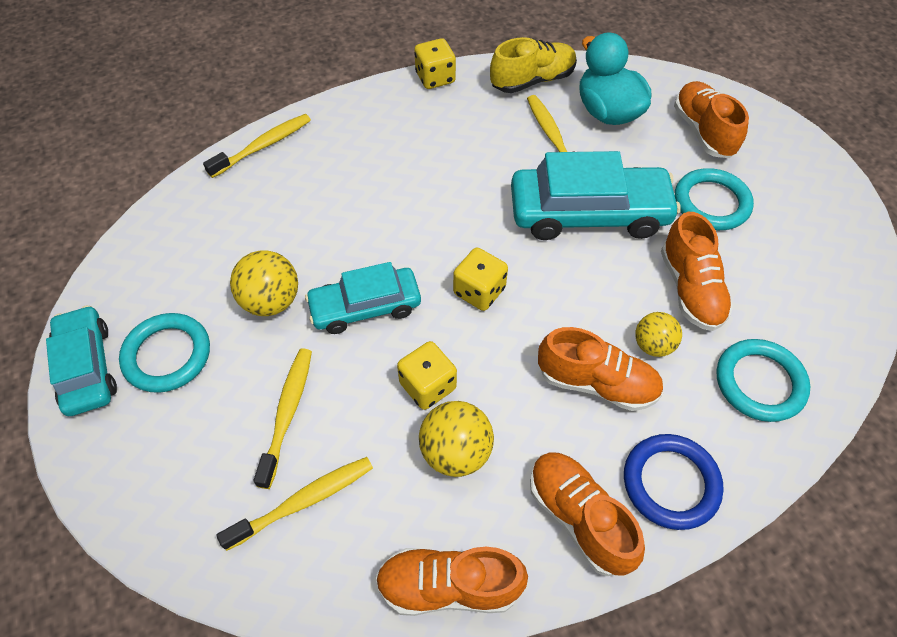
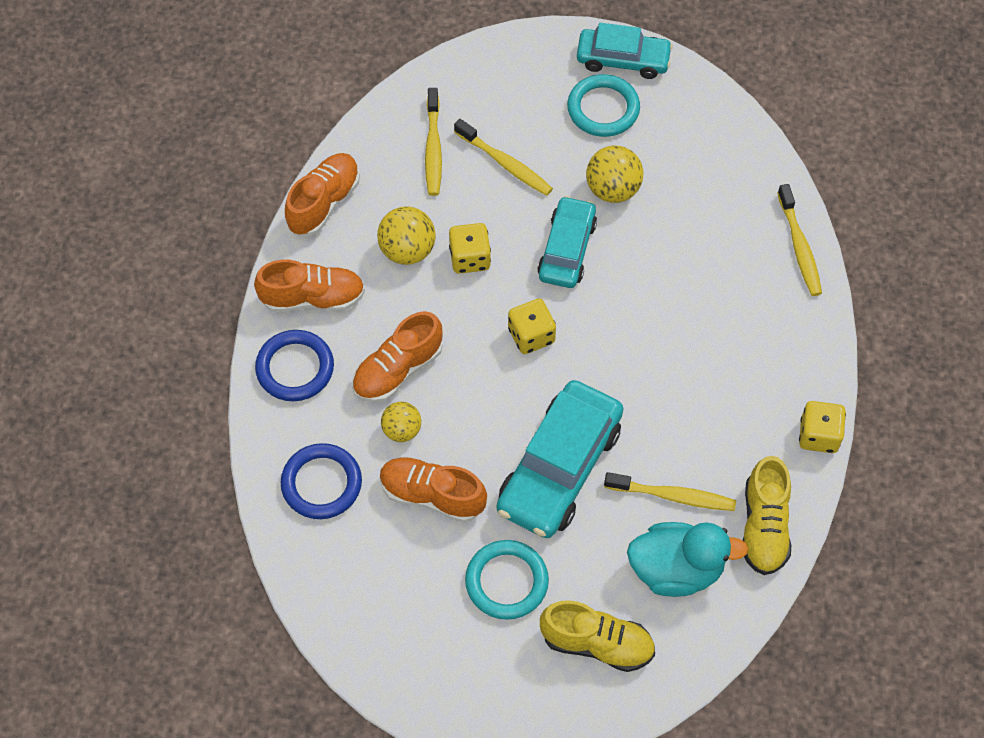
camera: 120 degrees right, 5 degrees up
(703, 131) = (597, 644): orange shoe -> yellow shoe
(759, 382) = (321, 483): turquoise ring -> blue ring

